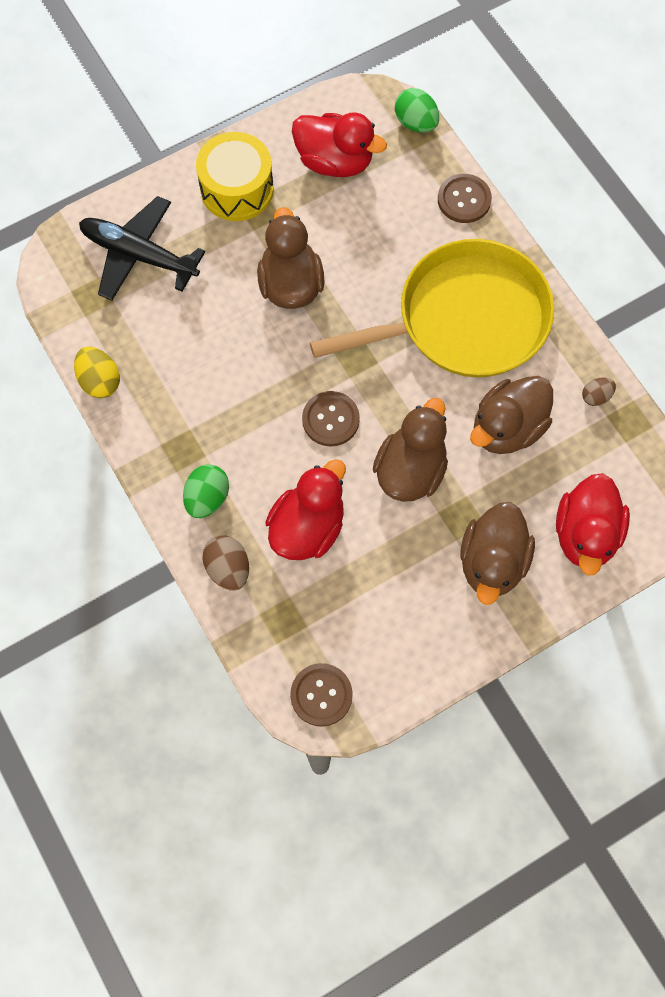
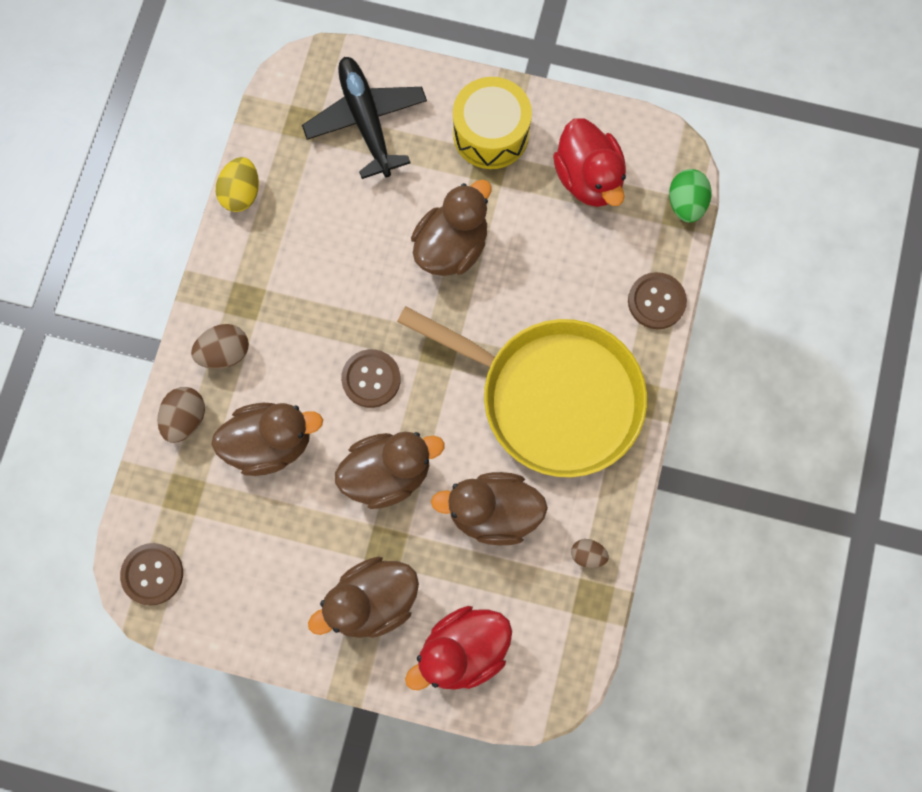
camera: 45 degrees right, 5 degrees up
(207, 498) = (224, 353): green egg -> brown egg
(307, 527) = (270, 443): red duck -> brown duck

